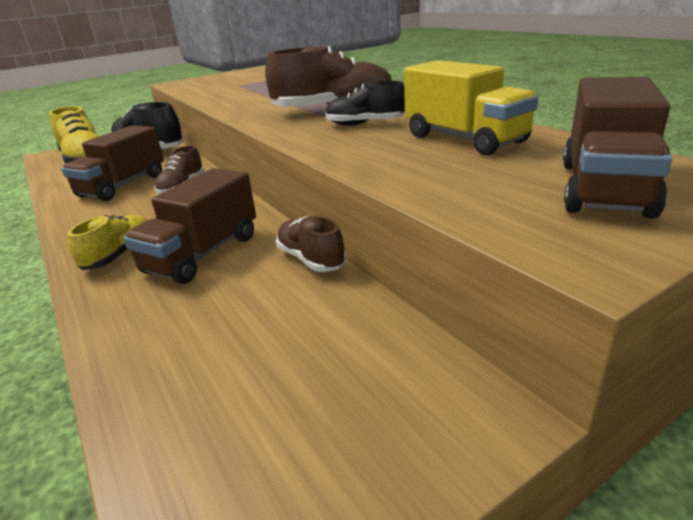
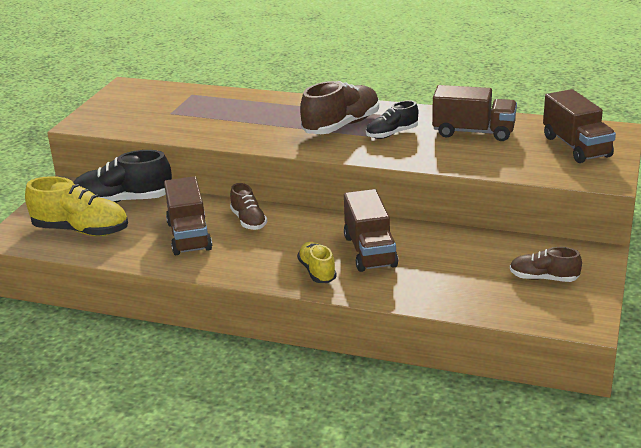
camera: 40 degrees left, 0 degrees up
(311, 259) = (437, 231): brown shoe -> brown shoe (543, 278)
(464, 139) = (473, 132): yellow truck -> brown truck

